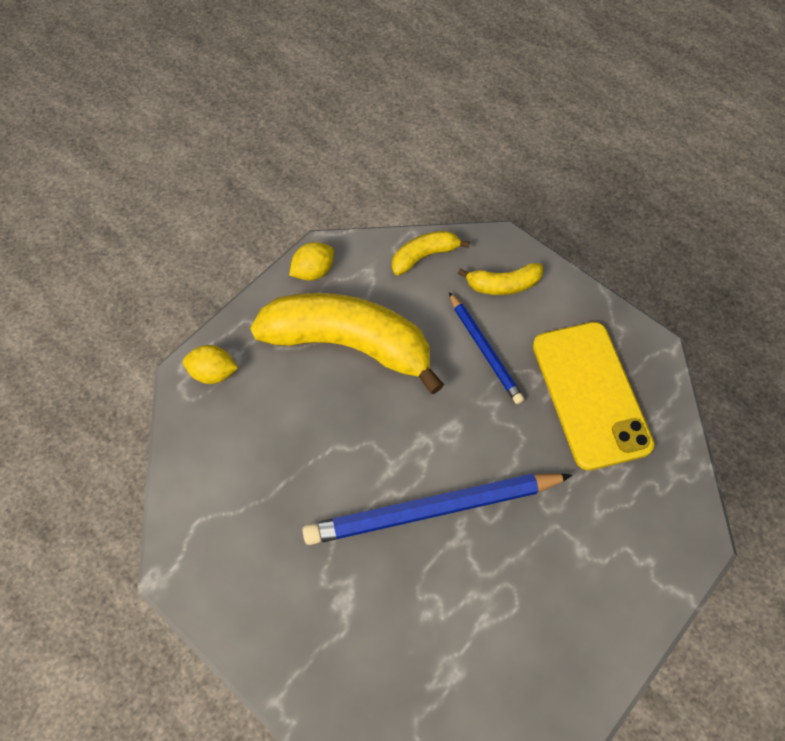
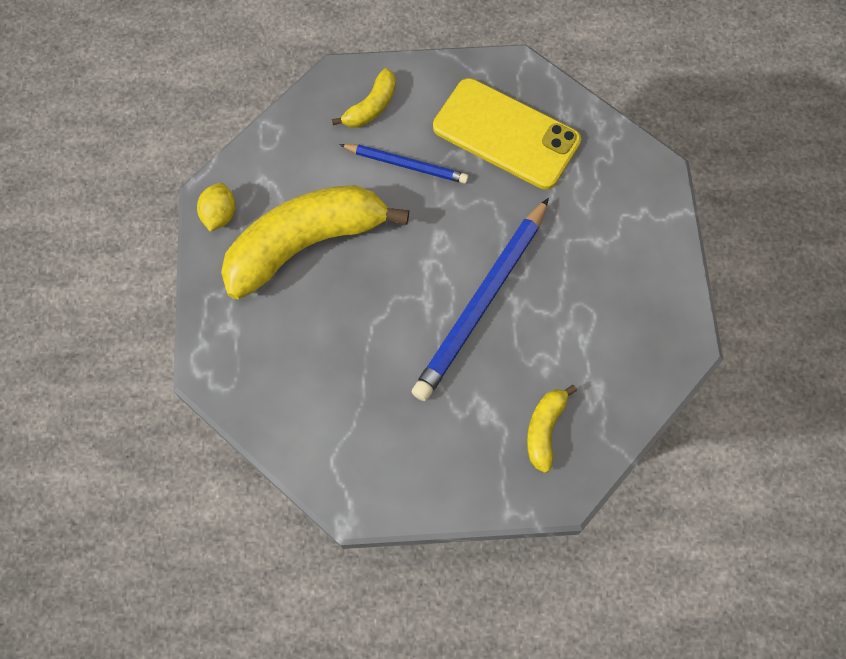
camera: 45 degrees left, 5 degrees up
(213, 373) = (227, 353): yellow lemon -> none
(424, 256) = (292, 133): yellow banana -> yellow banana (544, 430)

